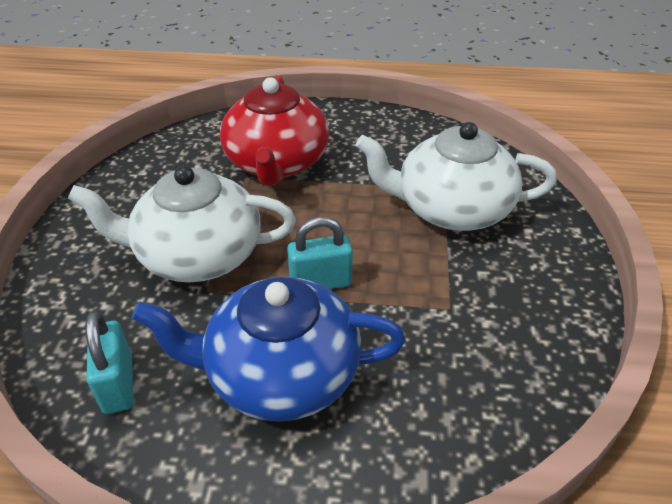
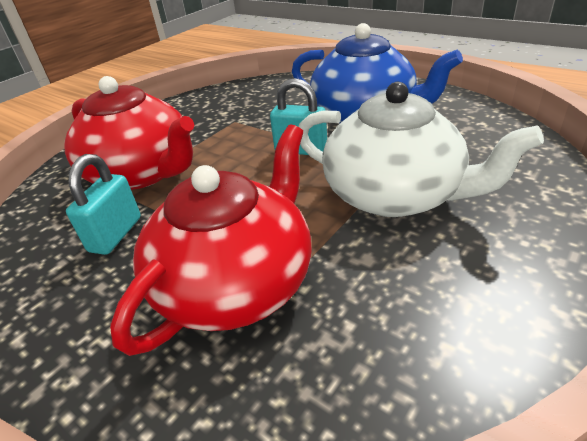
camera: 145 degrees left, 5 degrees down
(118, 384) = (478, 130): turquoise padlock -> turquoise padlock (116, 234)
(451, 209) = (142, 172): white teapot -> red teapot

